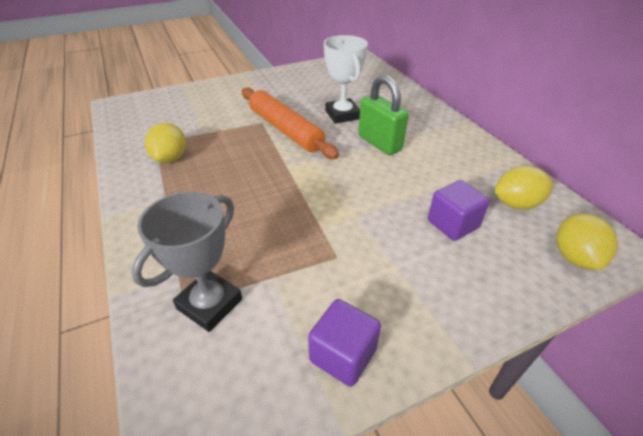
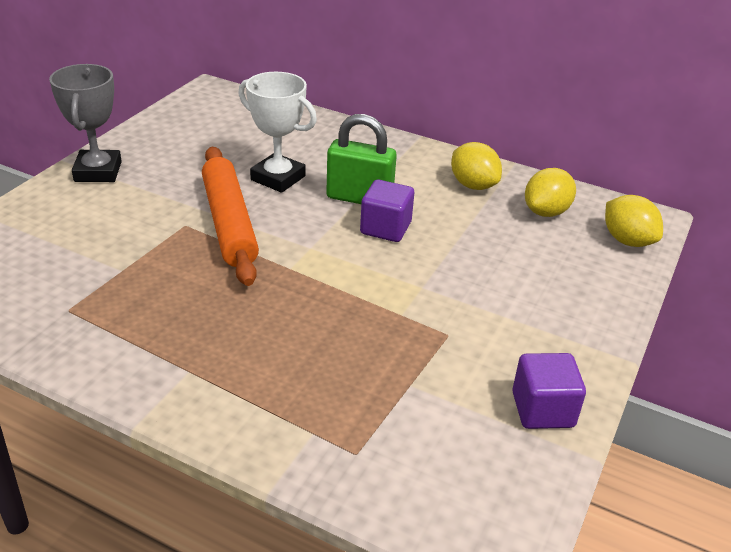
camera: 40 degrees left, 5 degrees down
(170, 158) = (121, 320): yellow lemon -> yellow lemon (473, 185)
(209, 304) = (382, 439): grey trophy -> grey trophy (98, 171)
(285, 129) = (229, 223): orange rolling pin -> orange rolling pin turned 60 degrees clockwise
(452, 224) = (514, 255): purple cube -> purple cube (385, 228)

